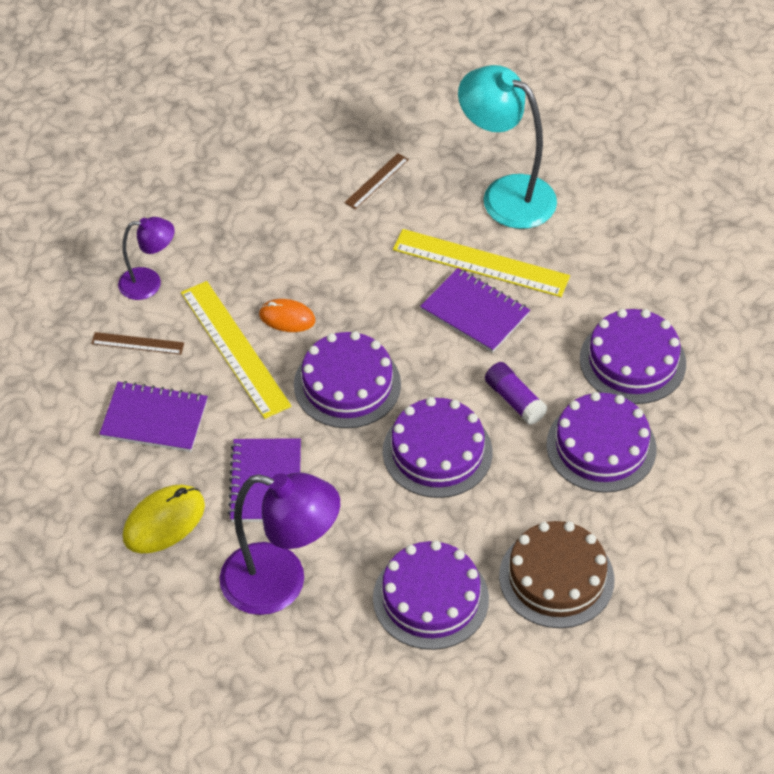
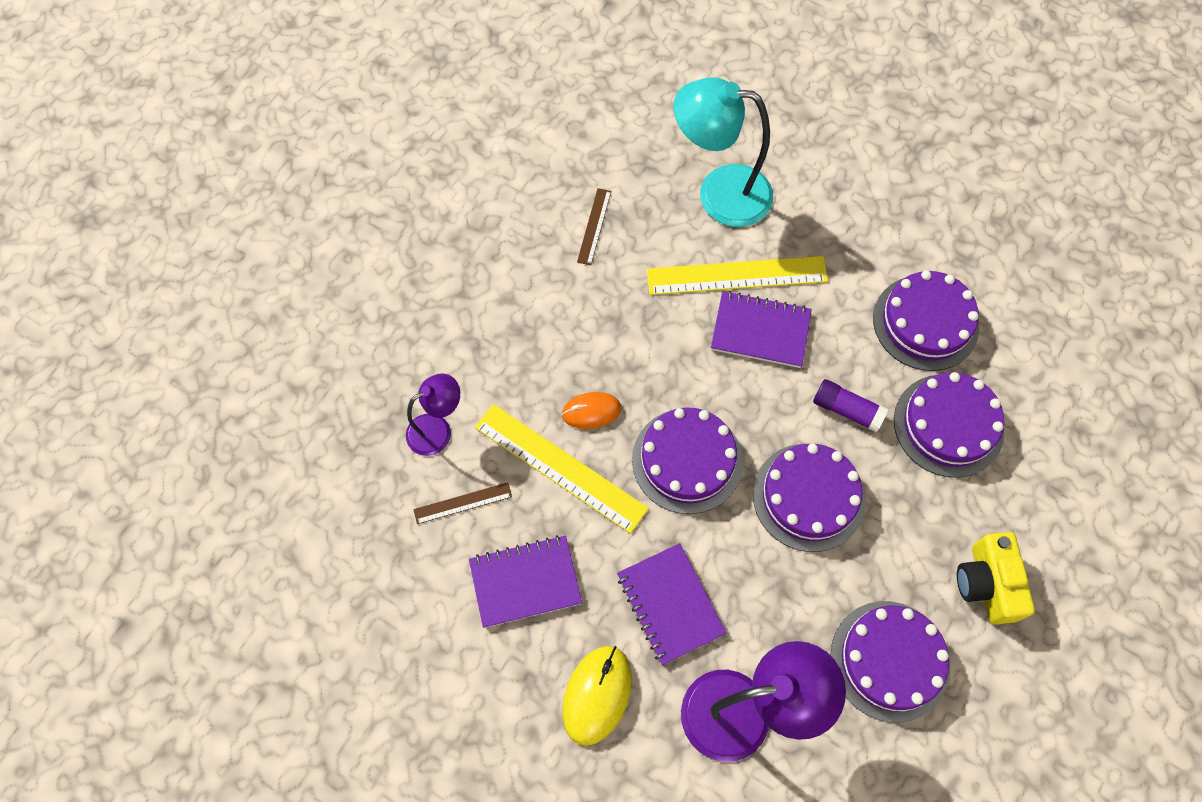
camera: 25 degrees left, 15 degrees up
(556, 578) = (987, 584): brown cake -> yellow camera

